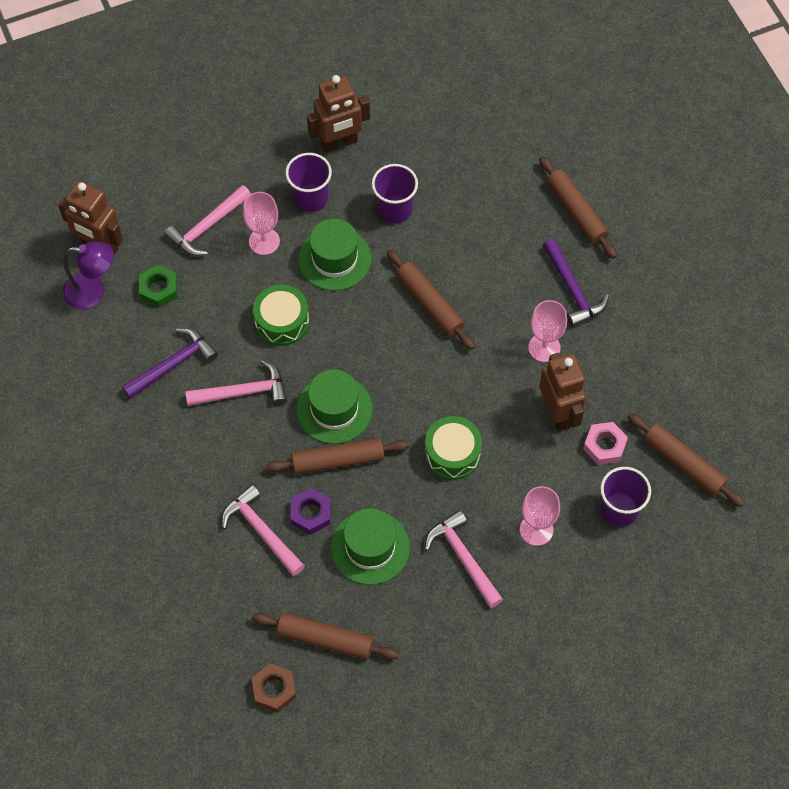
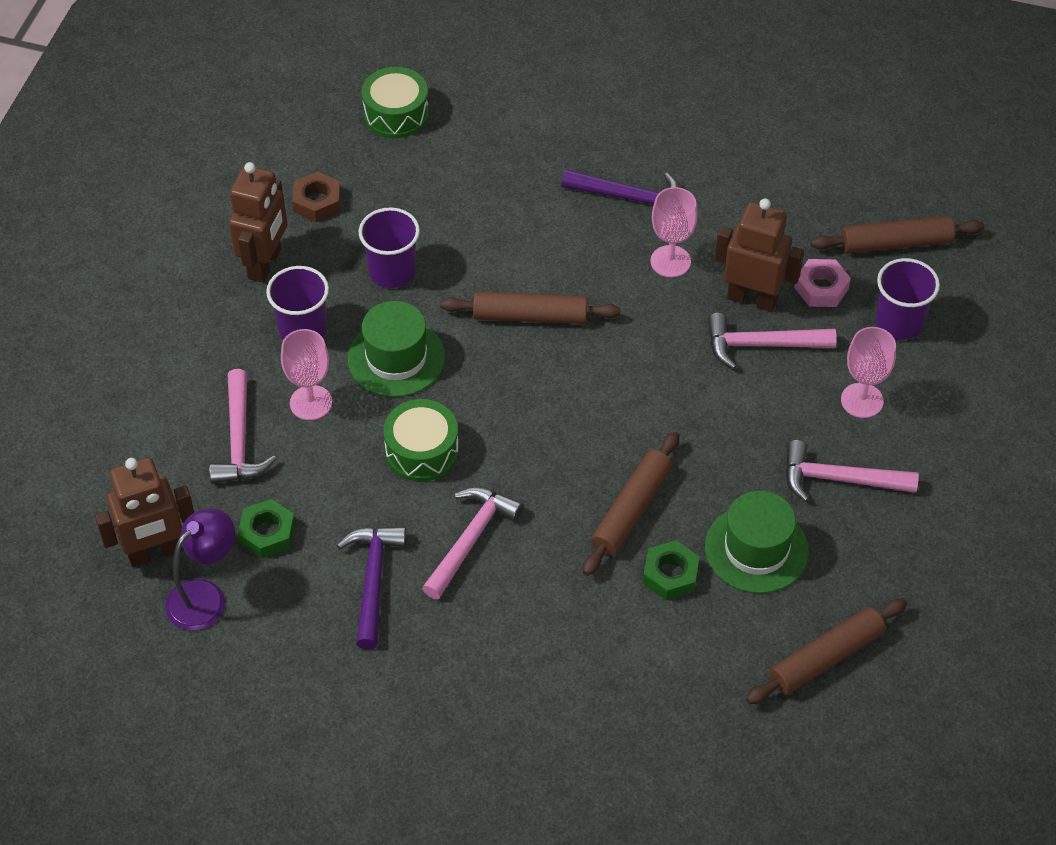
camera: 50 degrees left, 10 degrees down
(261, 530) = (649, 632): pink hammer -> pink hammer (760, 345)
(274, 689) = (844, 743): brown nut -> brown nut (317, 202)
(310, 513) = (670, 575): purple nut -> green nut
(334, 409) = (569, 474): green hat -> none
(452, 453) = (715, 410): green drum -> green drum (396, 114)
(576, 212) = (548, 138): brown rolling pin -> none

